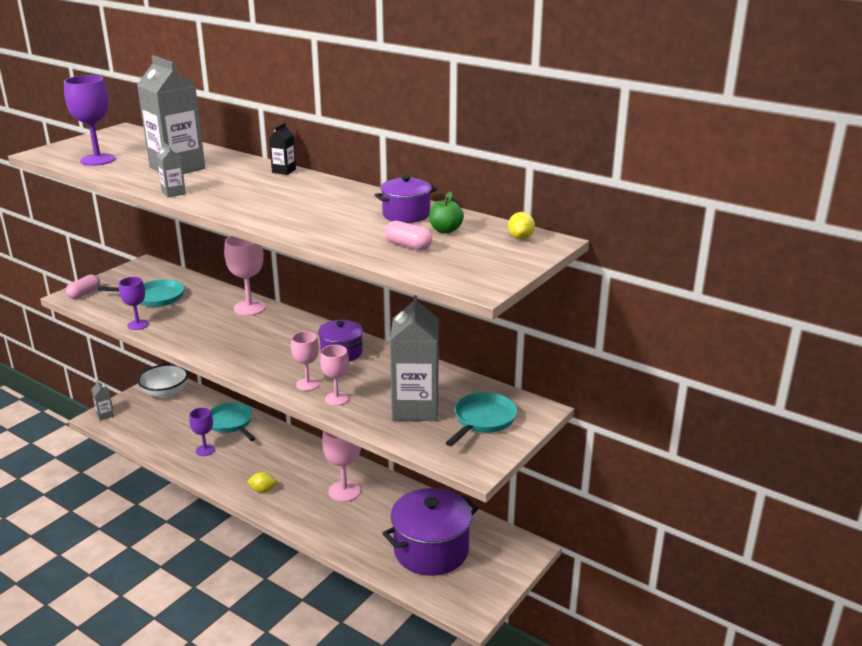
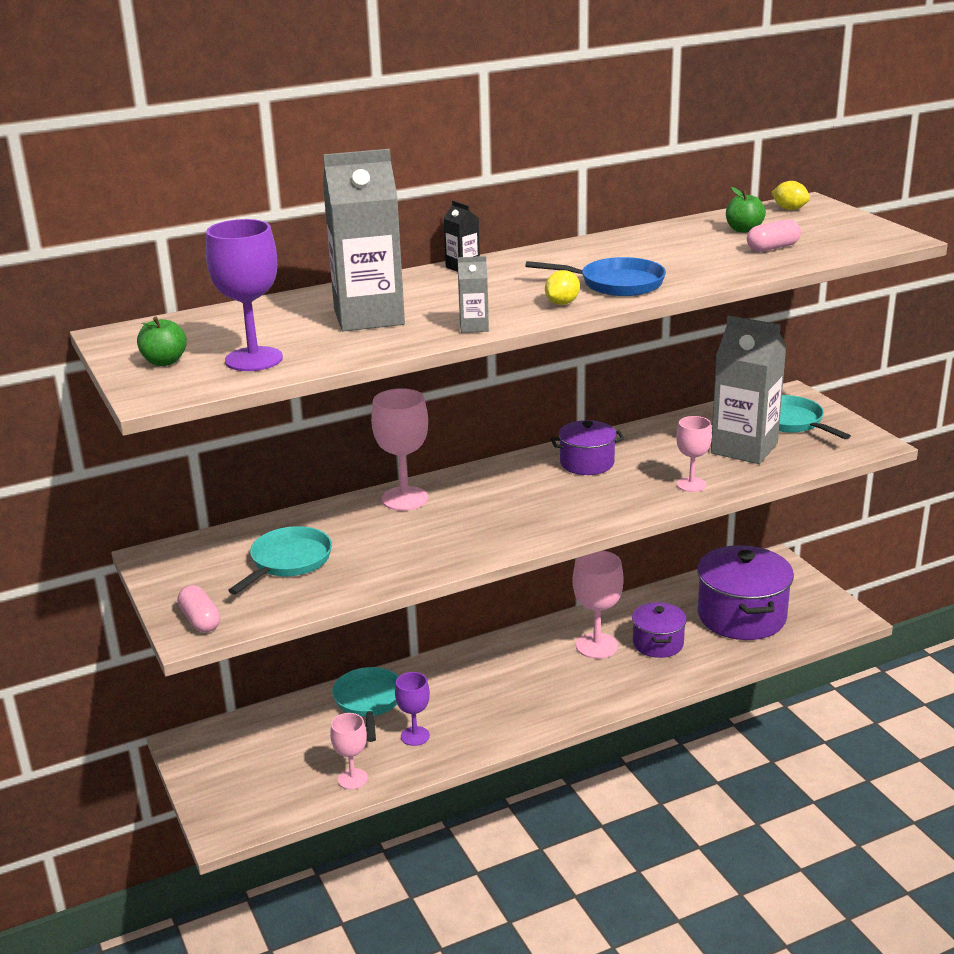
camera: 60 degrees left, 0 degrees up
(87, 145) = (164, 362): none -> green apple
(105, 415) = (225, 820): grey carton -> none
(138, 325) = (365, 586): purple goblet -> none
(165, 392) = (222, 748): white bowl -> none
(231, 423) = (369, 701): turquoise pan -> turquoise pan turned 90 degrees clockwise
(262, 490) = (546, 705): yellow lemon -> yellow lemon (562, 303)
(281, 213) = (616, 284): none -> blue pan
(307, 384) = (644, 495): pink goblet -> pink goblet (352, 779)
(406, 215) = (682, 237): purple pot -> purple pot (658, 643)

